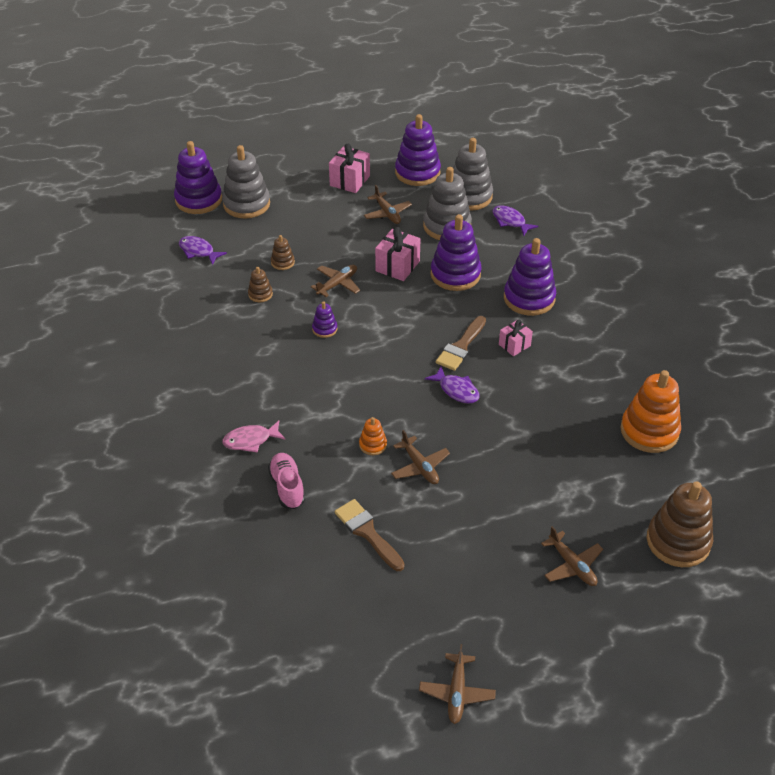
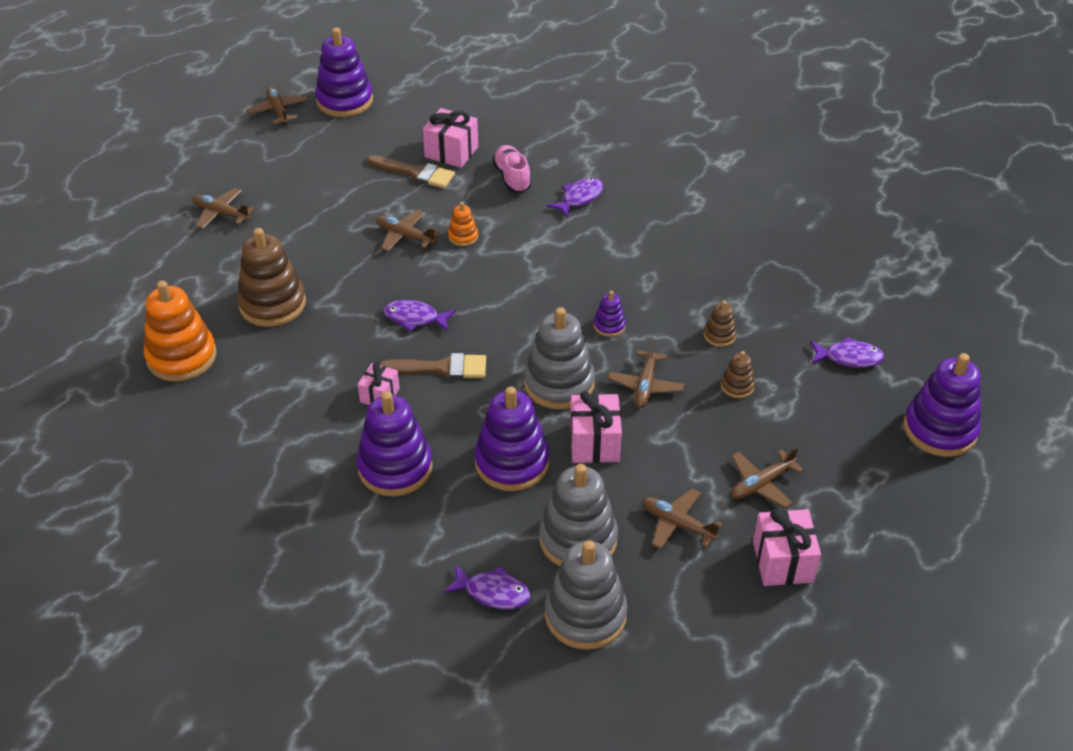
camera: 150 degrees right, 0 degrees up
(246, 204) = (874, 451): grey stacking toy -> grey stacking toy (559, 384)
(251, 440) = (579, 198): pink fish -> purple fish
(287, 487) = (512, 178): pink shoe -> pink shoe turned 150 degrees counterclockwise
(318, 543) = (451, 152): none -> pink gift
(324, 213) = (761, 484): none -> brown plane
(417, 172) = (699, 629): purple stacking toy -> purple stacking toy (344, 101)
(461, 346) = (441, 368): brown brush -> brown brush turned 90 degrees clockwise
(678, 541) = (126, 266): brown stacking toy -> brown stacking toy (272, 304)

